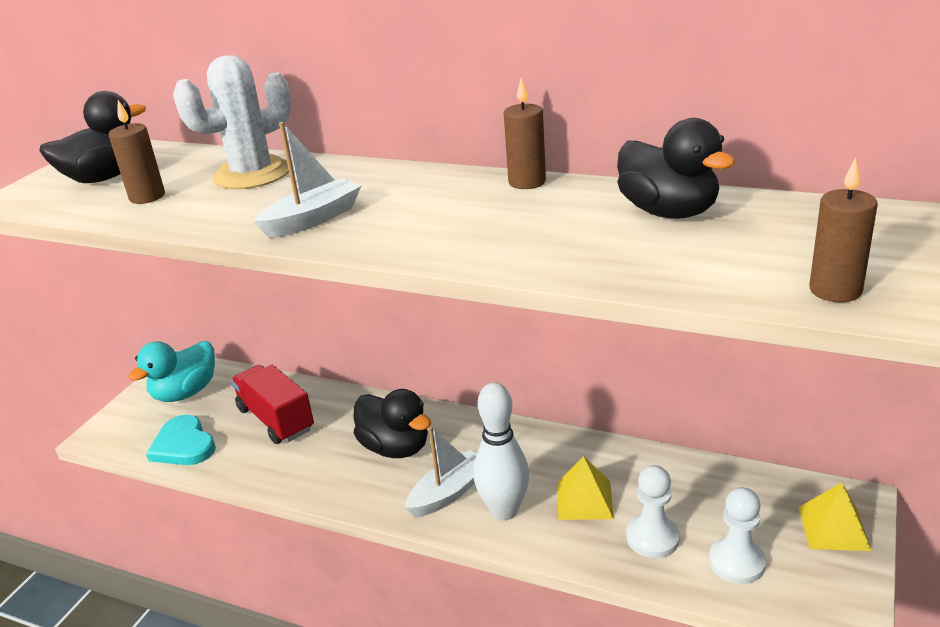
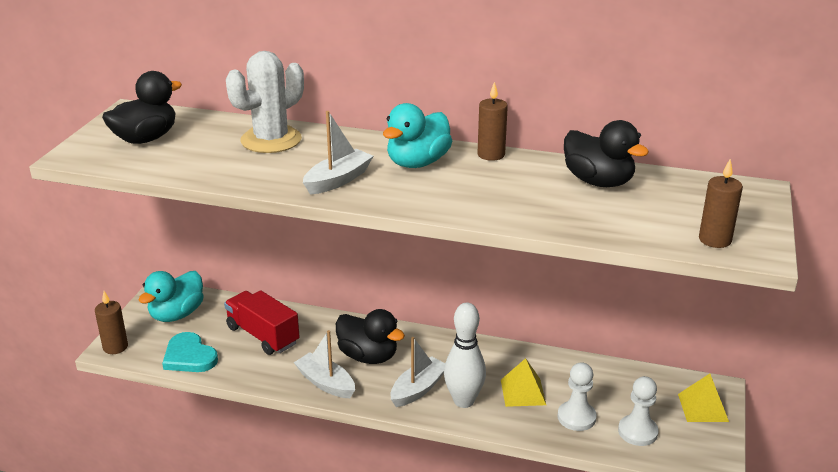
camera: 10 degrees left, 0 degrees up
(147, 197) = (193, 157): brown candle -> brown candle (115, 347)
(335, 482) = (326, 383): none -> white boat
(425, 195) = (417, 163): none -> turquoise duck

